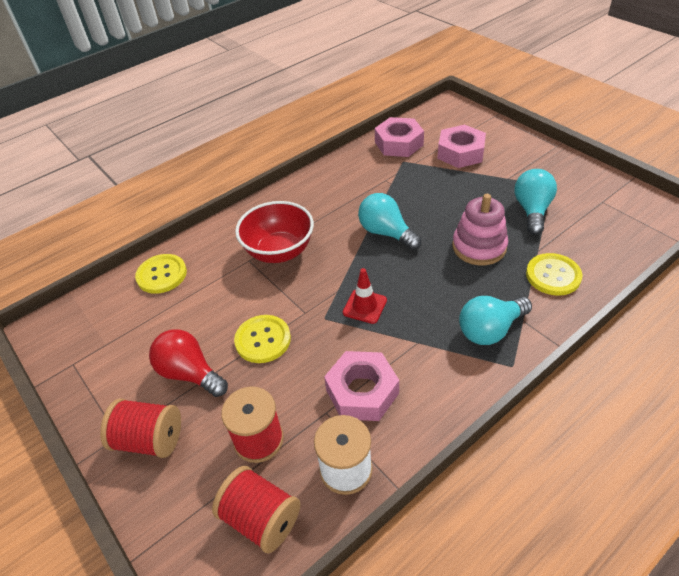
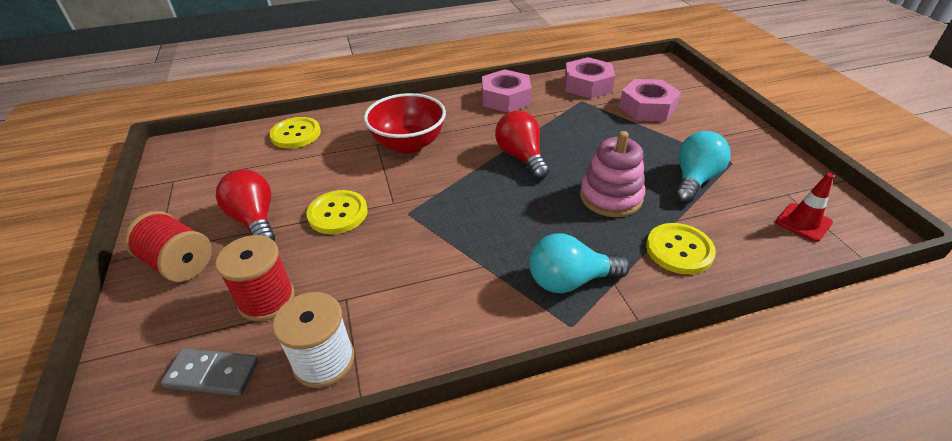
camera: 20 degrees right, 5 degrees down
(261, 518) = (212, 374): red spool -> grey domino
(362, 391) = (394, 292): pink nut -> pink nut (505, 98)
(364, 306) = (453, 215): red traffic cone -> red traffic cone (803, 222)
(386, 233) = (521, 157): turquoise light bulb -> red light bulb

